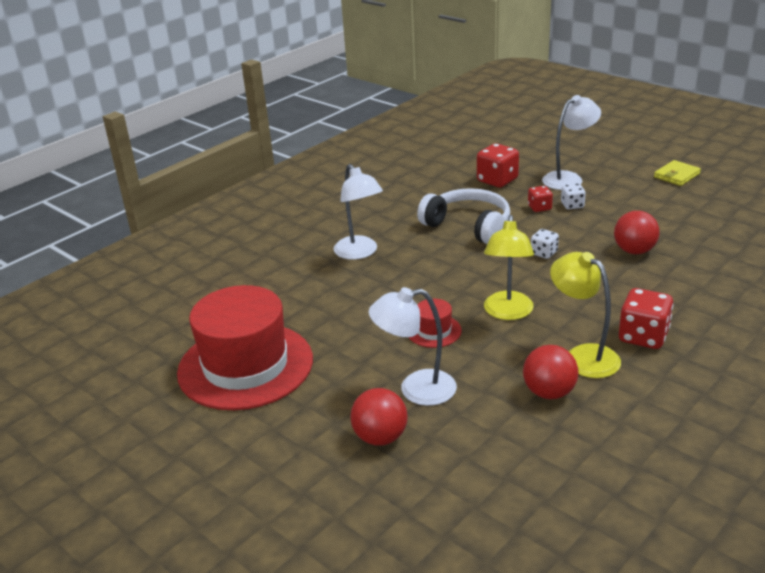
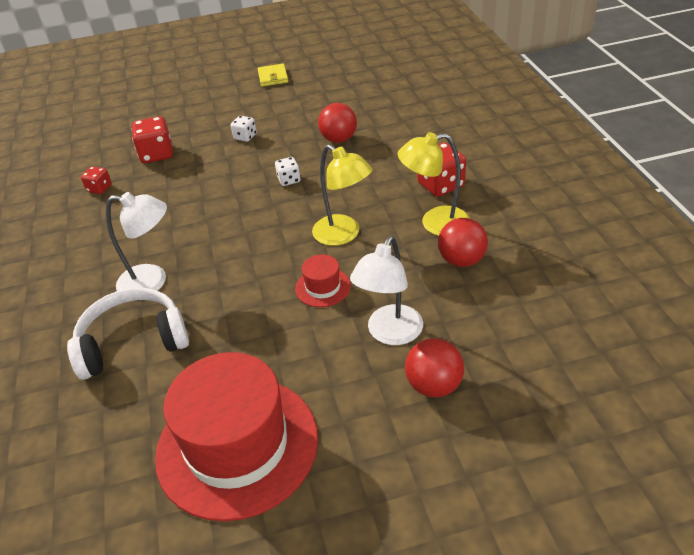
camera: 55 degrees left, 10 degrees up
(468, 226) = (200, 200): white headphones -> white headphones (133, 342)
(539, 208) = (226, 153): red dice -> red dice (99, 188)
(568, 178) = (207, 121): white lamp -> none

